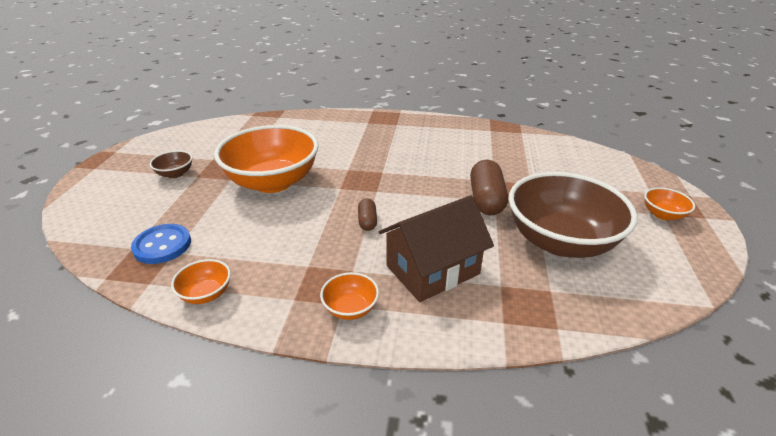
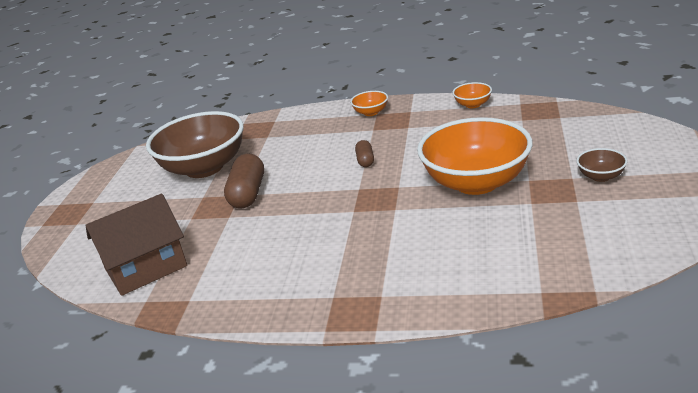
camera: 175 degrees left, 5 degrees down
(162, 245) = (536, 121): blue button -> none
(432, 270) = (313, 137): brown house -> brown house (146, 267)
(663, 214) = (94, 201): orange bowl -> none

